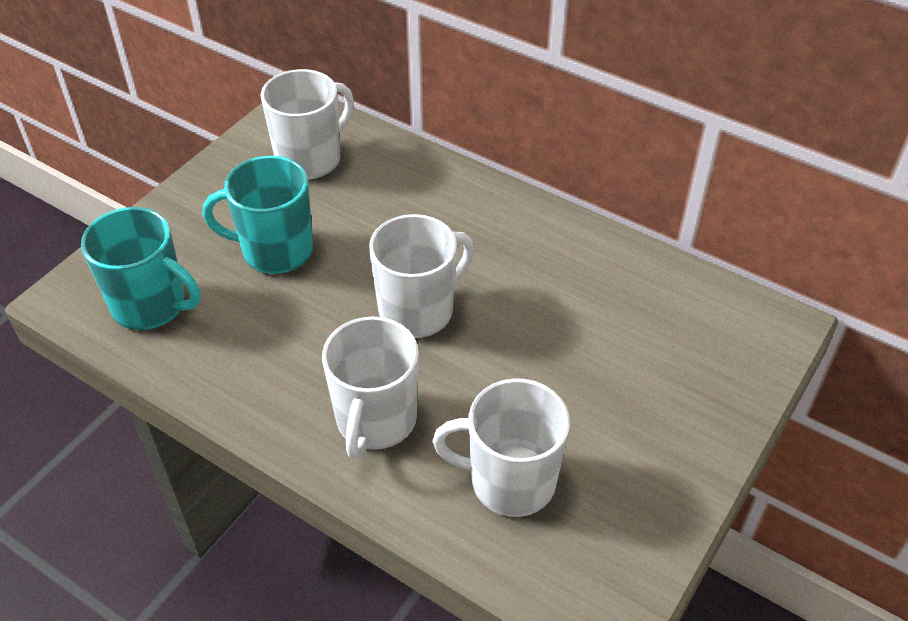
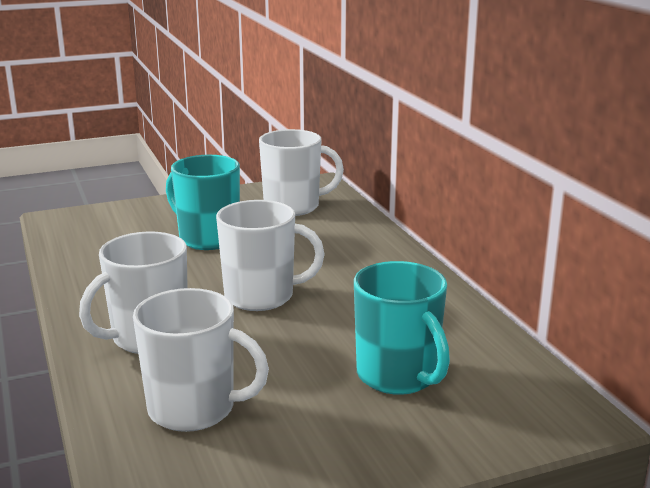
camera: 35 degrees right, 25 degrees down
(151, 305) = (96, 237): turquoise mug -> turquoise mug (398, 376)
(510, 481) = (194, 409): white mug -> white mug turned 150 degrees clockwise

